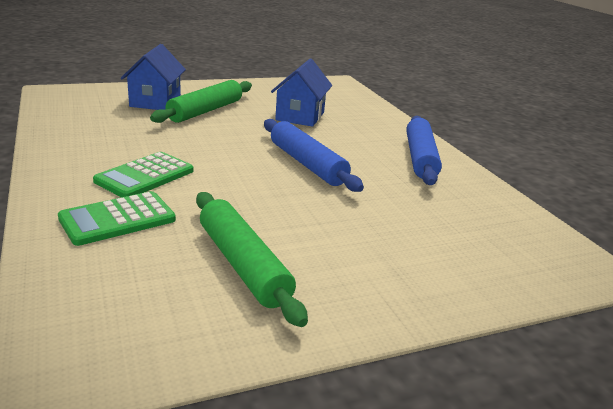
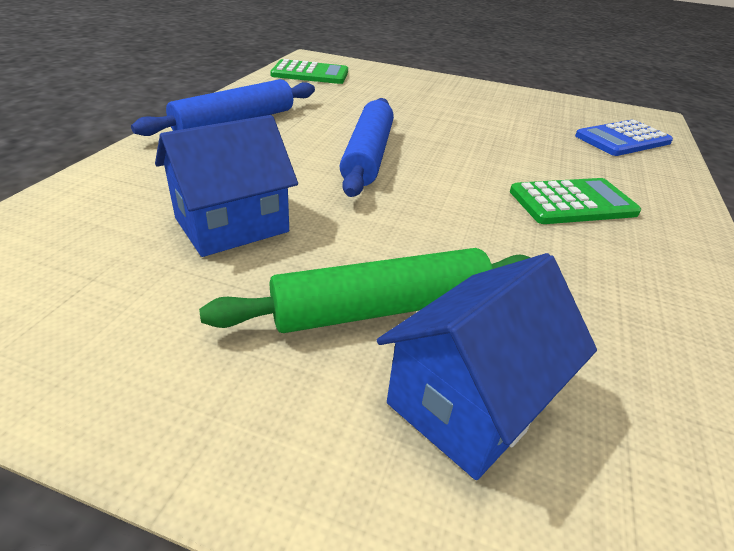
camera: 140 degrees left, 10 degrees up
(109, 276) = (622, 139): none -> blue calculator
(117, 219) = (612, 170): green calculator -> green calculator (310, 74)
(243, 265) = (524, 118): green rolling pin -> none

